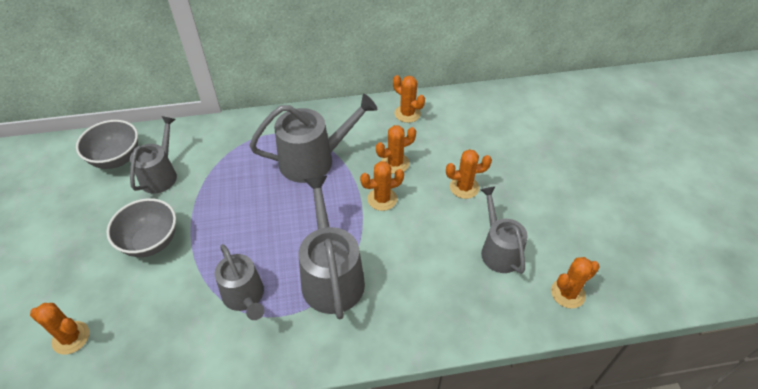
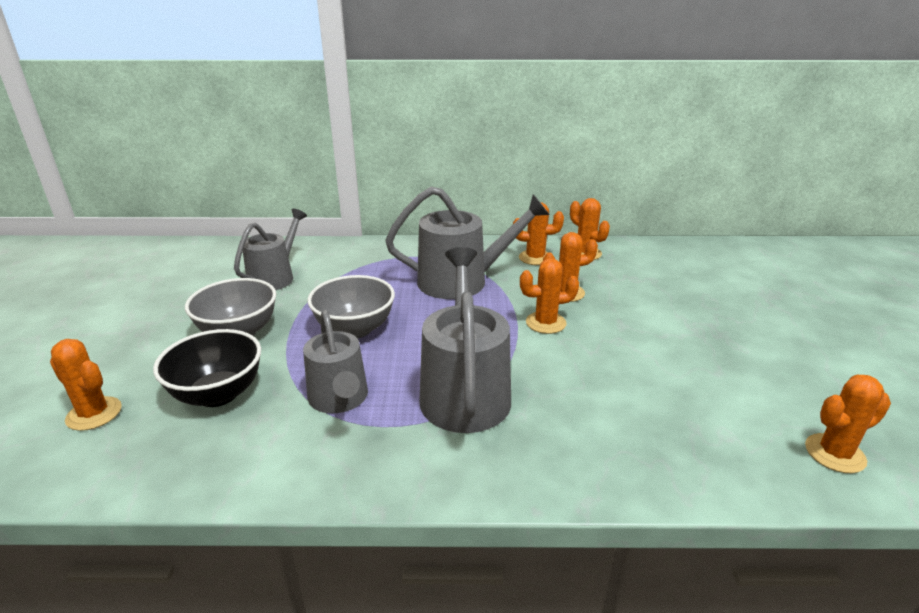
camera: 10 degrees right, 20 degrees down
(117, 159) = (231, 261): grey bowl -> grey bowl (355, 329)
(156, 305) = (218, 394): none -> black bowl
(464, 187) = (660, 322): orange cactus -> orange cactus (535, 258)
(498, 250) = (714, 391): grey watering can -> none

